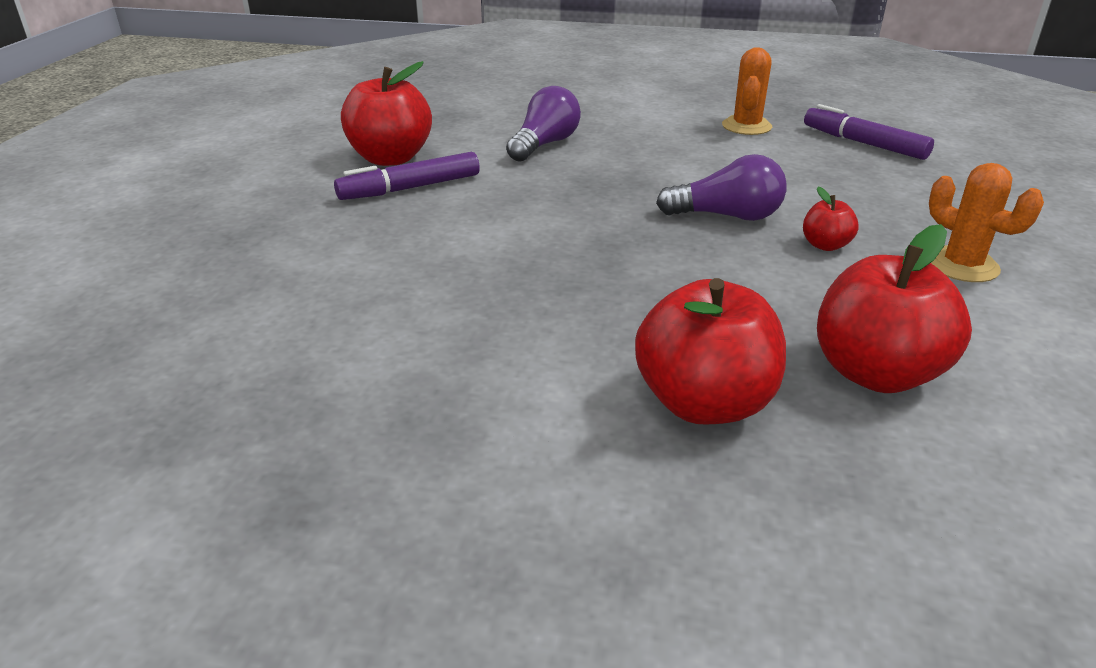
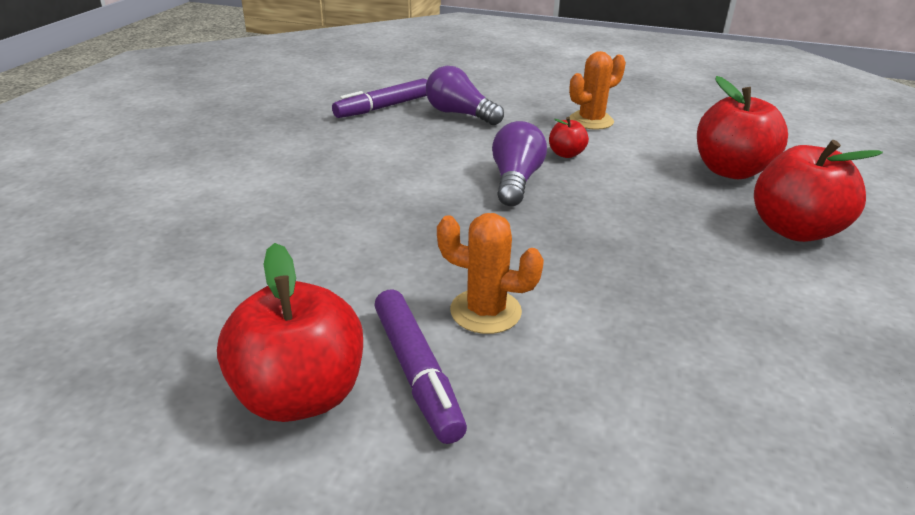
camera: 85 degrees left, 0 degrees up
(544, 144) = (311, 257): purple light bulb -> purple light bulb (460, 114)
(746, 126) = (320, 142): orange cactus -> orange cactus (485, 311)

